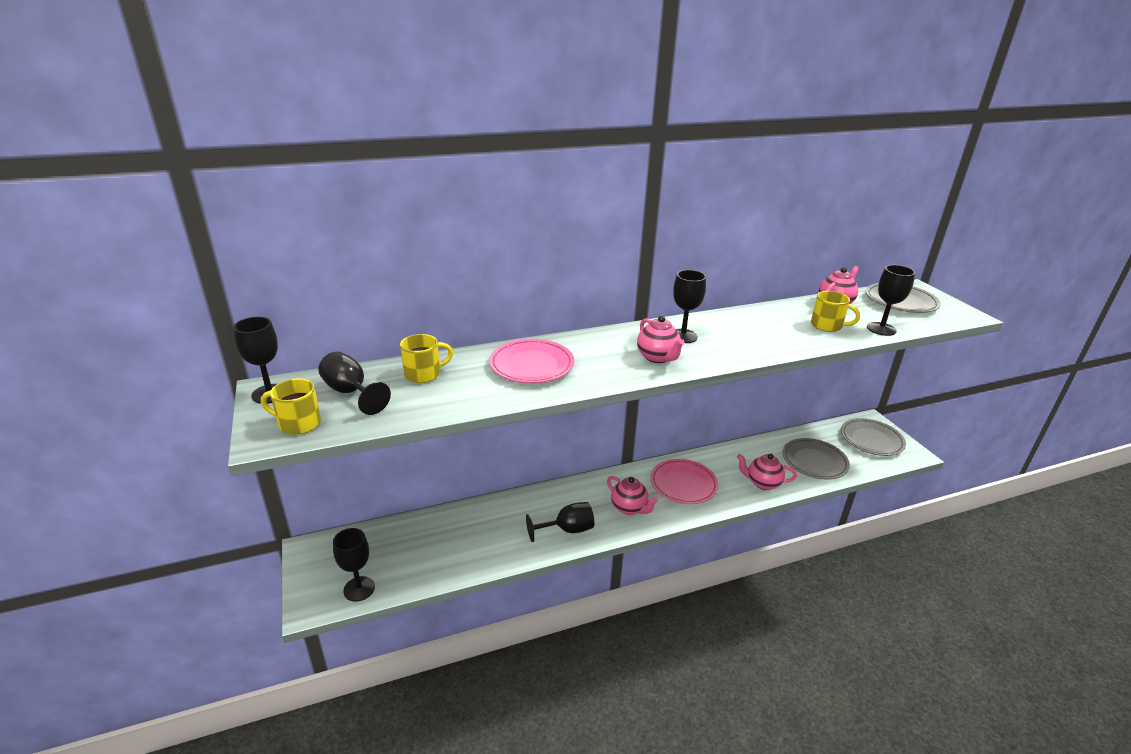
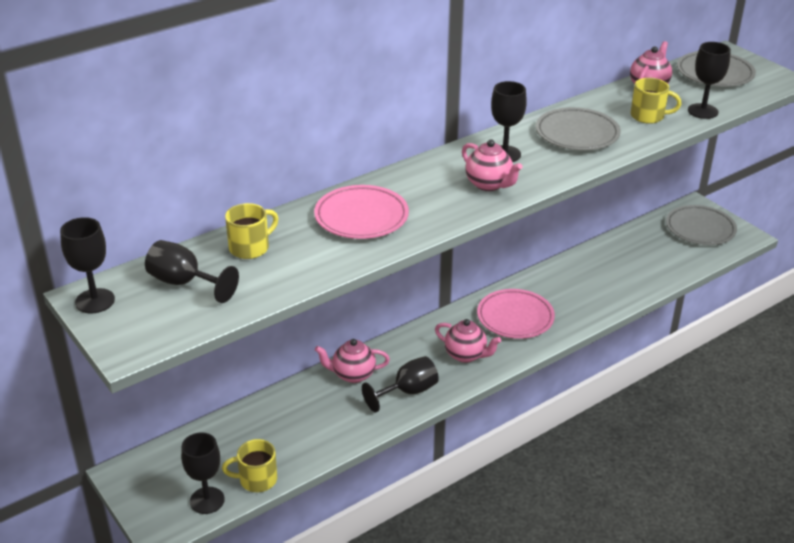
camera: 15 degrees left, 5 degrees up
(298, 423) = (152, 326): yellow mug -> yellow mug (256, 479)
(762, 483) = (598, 299): pink teapot -> pink teapot (353, 375)
(814, 462) = (646, 265): grey plate -> grey plate (577, 134)

